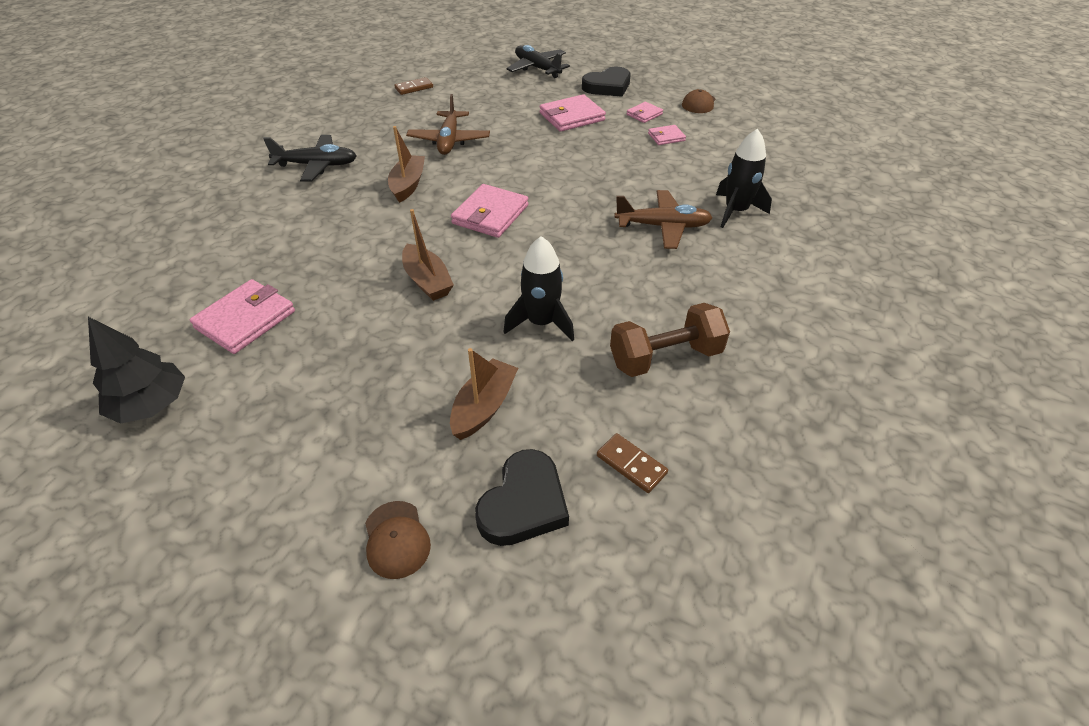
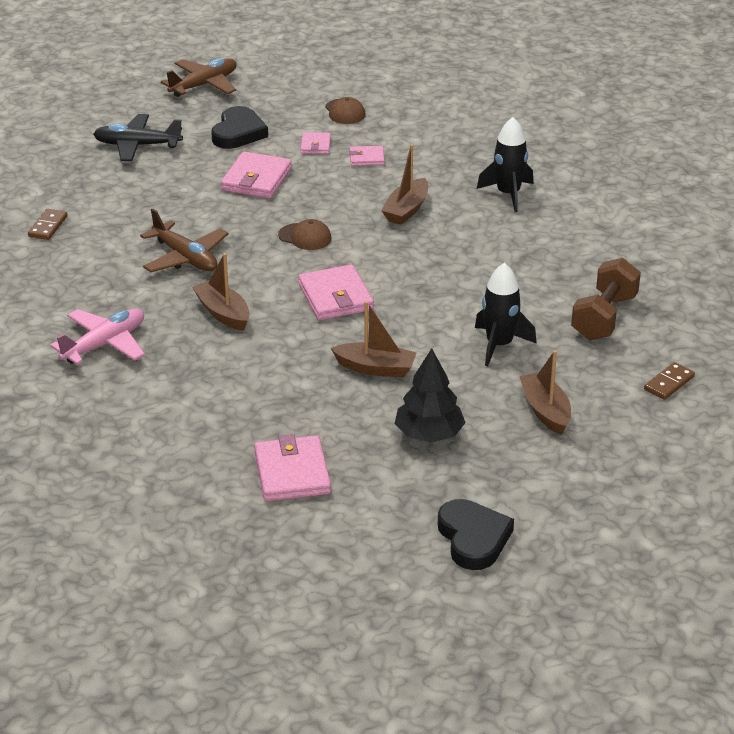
camera: 45 degrees left, 10 degrees down
(151, 404) = (334, 552): black tree -> black tree (429, 434)
(317, 165) = (104, 344): black plane -> pink plane
(396, 539) = (608, 497): brown cap -> brown cap (305, 237)
(524, 503) = (644, 437): black heart -> black heart (473, 538)
(631, 464) = (669, 383): brown domino -> brown domino turned 45 degrees counterclockwise
(638, 183) = (406, 210): none -> brown boat
(662, 226) = (476, 234): brown plane -> brown plane (204, 85)
(666, 137) = (366, 158): pink wallet -> pink wallet turned 60 degrees clockwise

